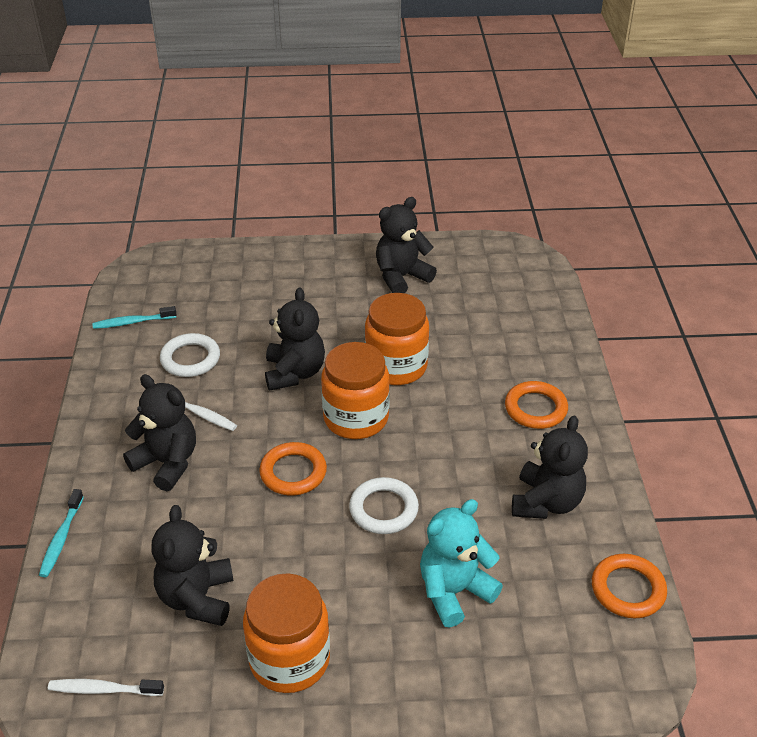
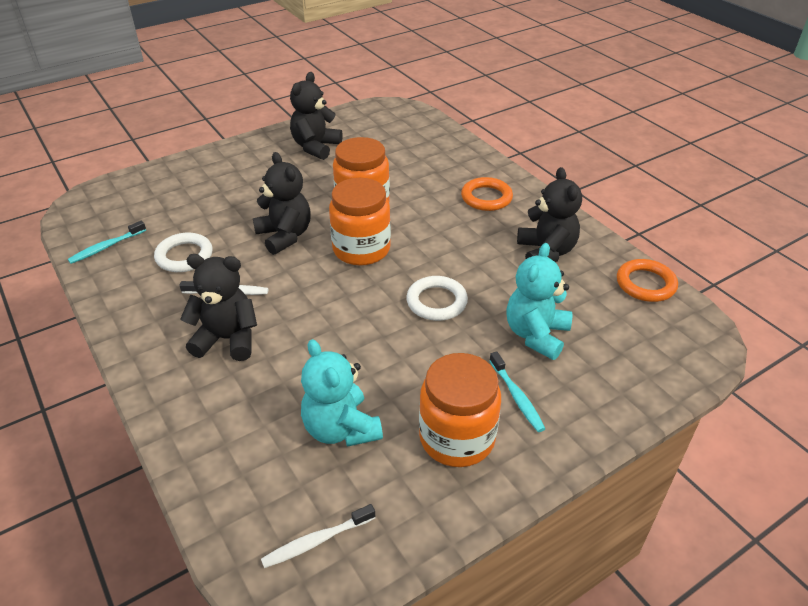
camera: 30 degrees left, 0 degrees up
(61, 538) = (173, 438): turquoise toothbrush -> turquoise toothbrush (517, 397)
(197, 598) = (341, 428): black teddy bear -> turquoise teddy bear
(293, 472) = (343, 304): orange ring -> none

